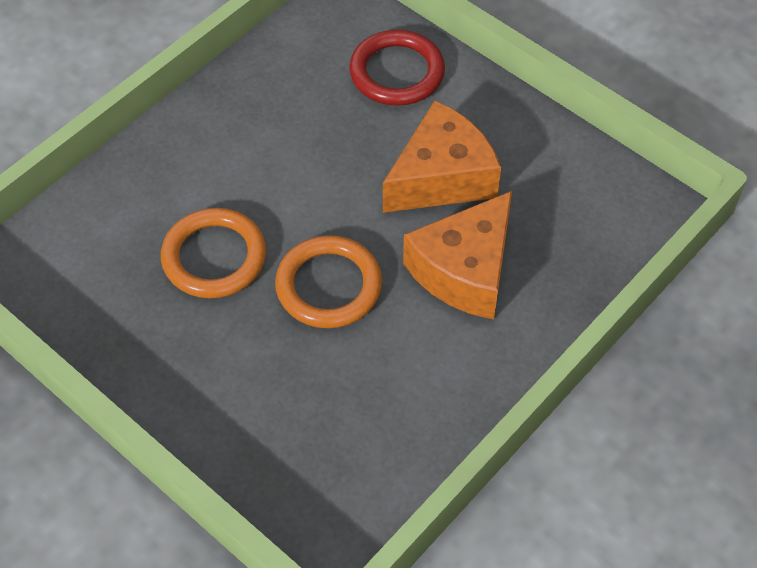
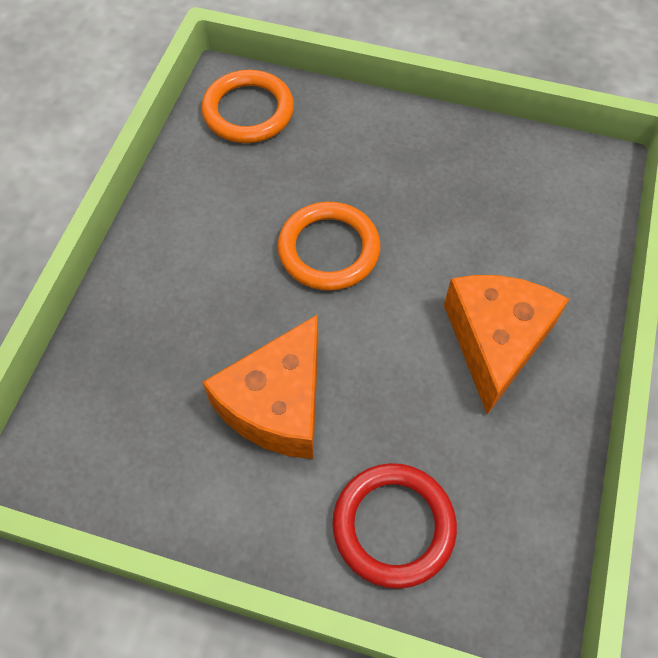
camera: 155 degrees right, 5 degrees up
(214, 257) = (443, 235): orange ring -> orange ring (248, 111)
(465, 270) = (212, 312): orange cheese -> orange cheese (495, 341)

